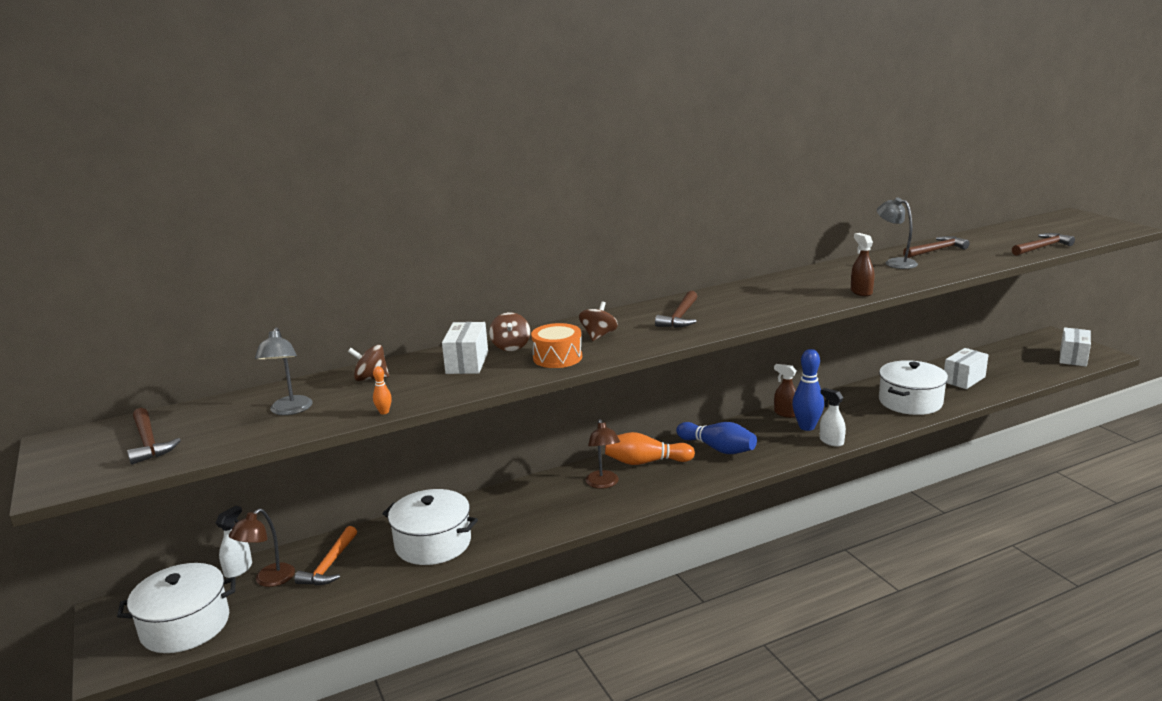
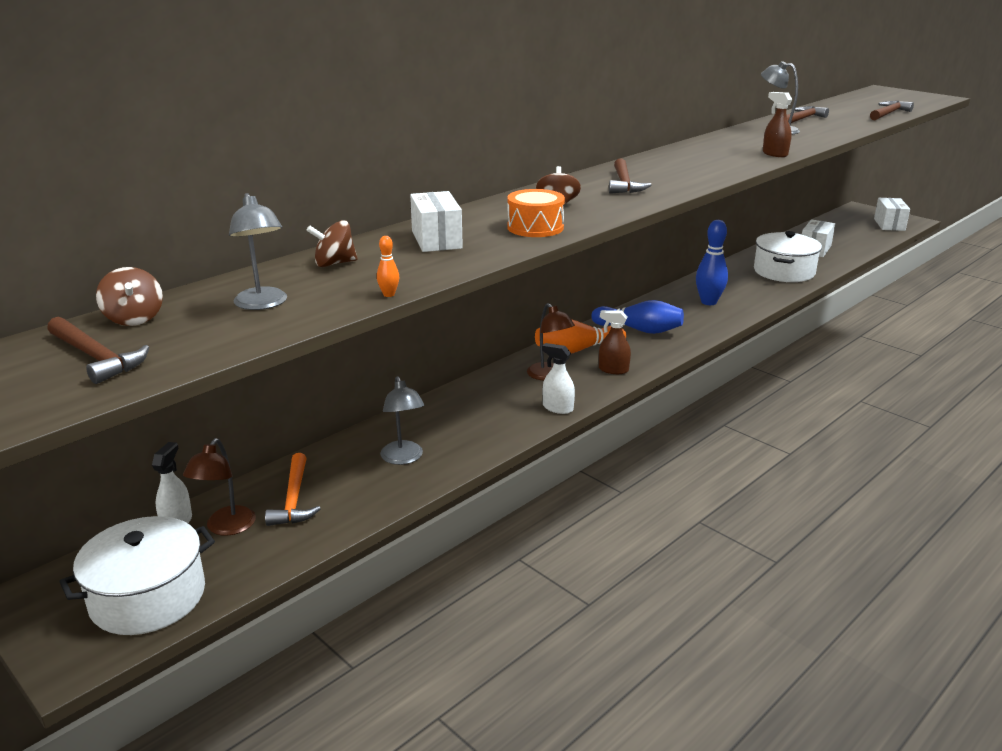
camera: 20 degrees left, 5 degrees up
(433, 543) = (403, 458): white pot -> grey lamp
(511, 346) = (470, 221): brown spinning top -> brown spinning top (134, 318)
(786, 413) = (680, 292): brown spray bottle -> brown spray bottle (613, 370)
(831, 441) = (741, 312): white spray bottle -> white spray bottle (557, 408)

